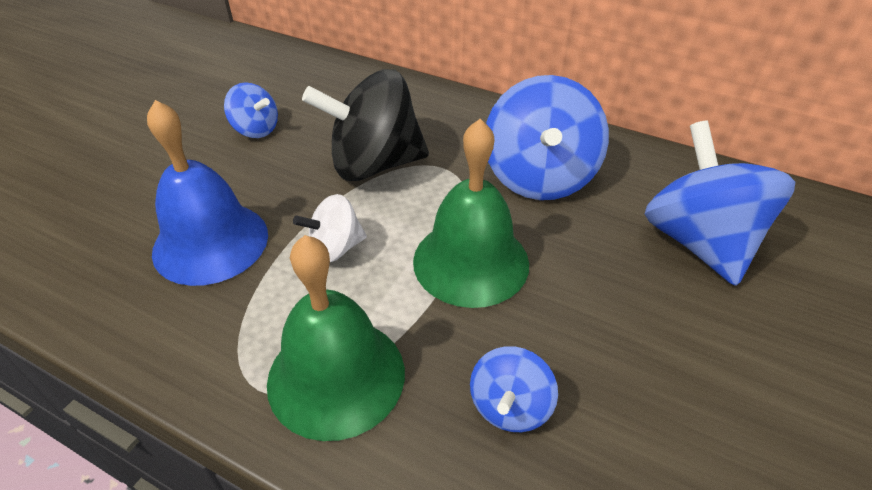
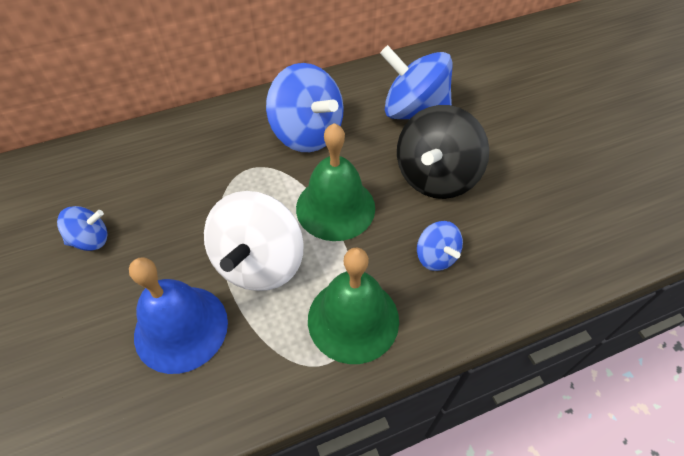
camera: 50 degrees left, 10 degrees up
(335, 248) = (259, 263): white spinning top -> white spinning top, size x1.93
(374, 164) = (208, 198): black spinning top -> black spinning top (435, 176)

